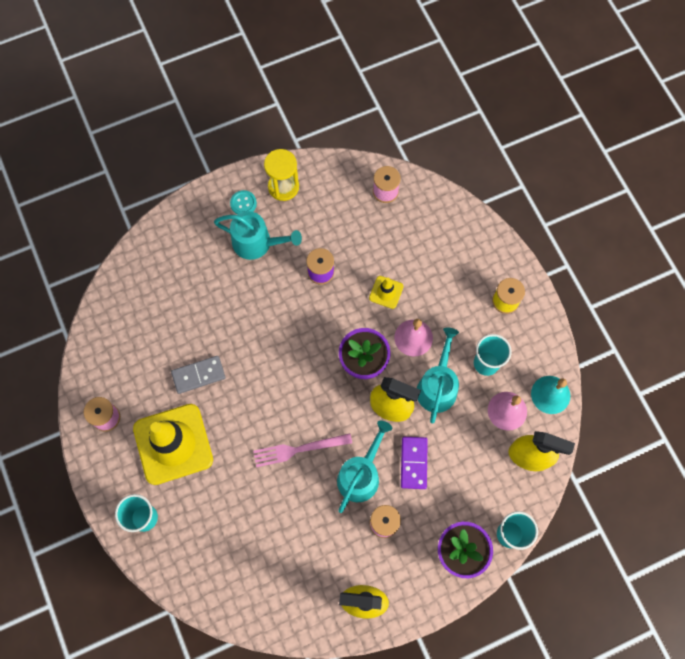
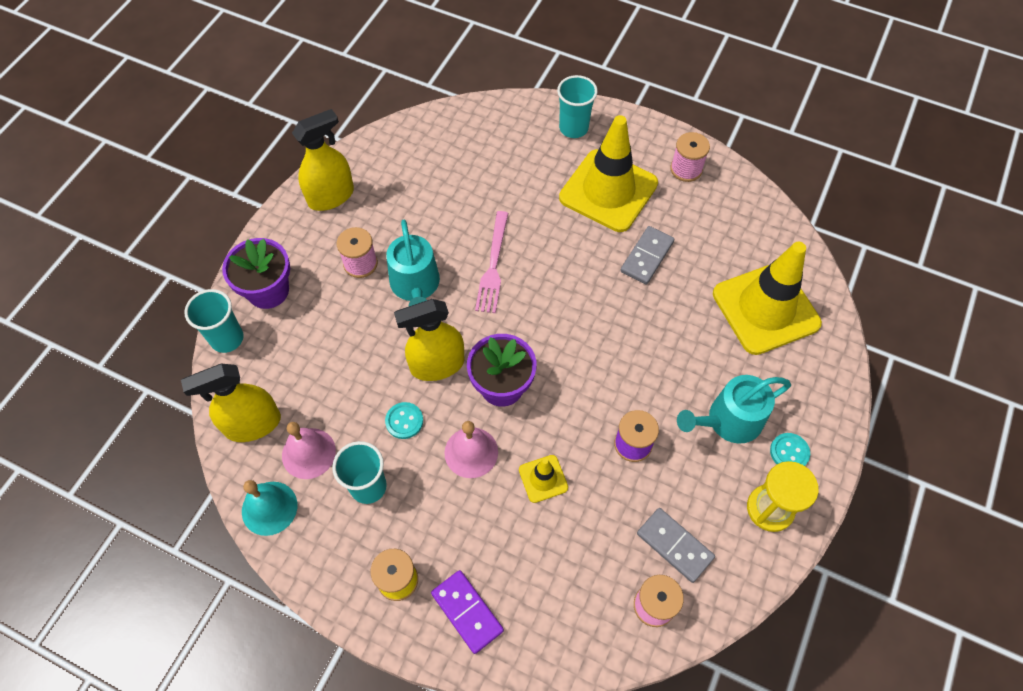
camera: 140 degrees right, 10 degrees down
(166, 285) = (765, 309): none -> yellow traffic cone
(299, 449) = (493, 265): pink fork -> pink fork turned 150 degrees clockwise
(349, 208) = (674, 545): none -> grey domino
(413, 463) = (372, 332): purple domino -> purple domino (467, 612)
(437, 386) = (404, 421): turquoise watering can -> turquoise button

